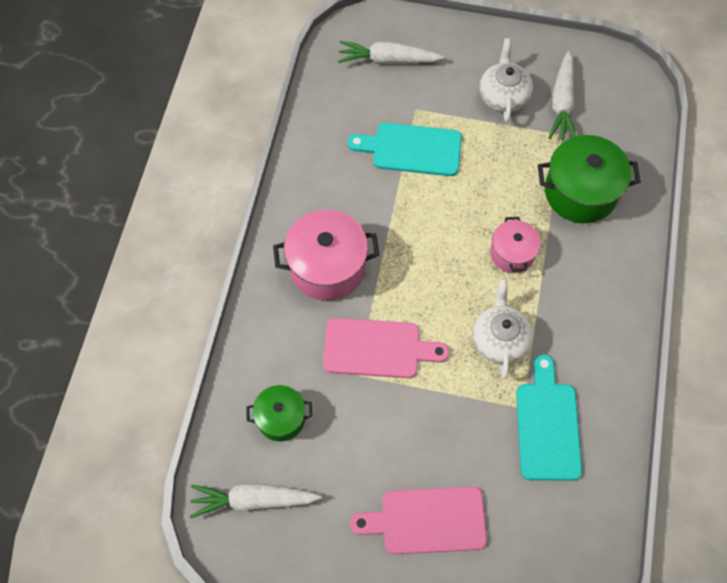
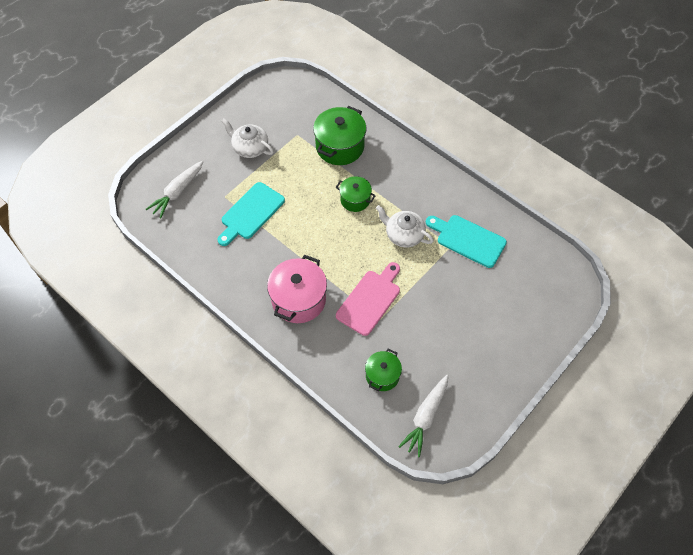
camera: 60 degrees left, 5 degrees down
(427, 520) = (489, 328): pink cutting board -> none
(512, 253) = (355, 200): pink pot -> green pot
(562, 103) = (277, 123): white carrot -> none

